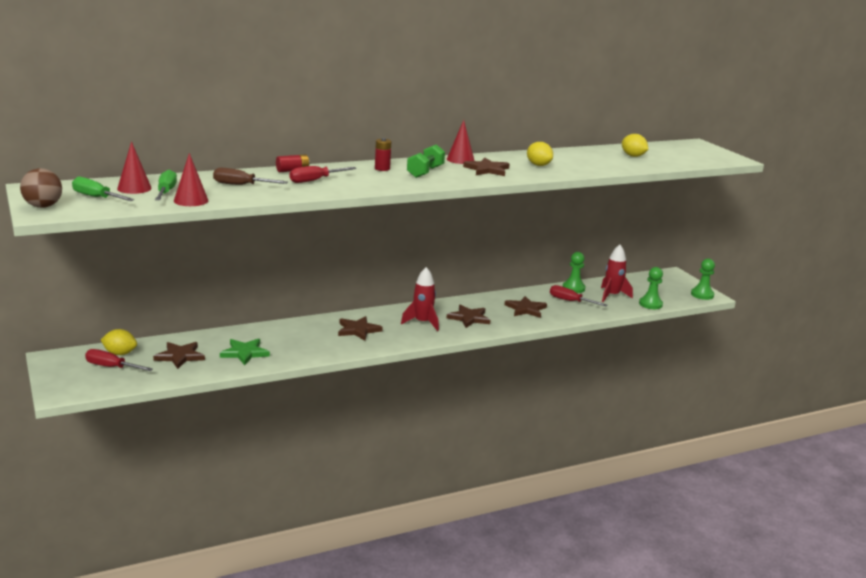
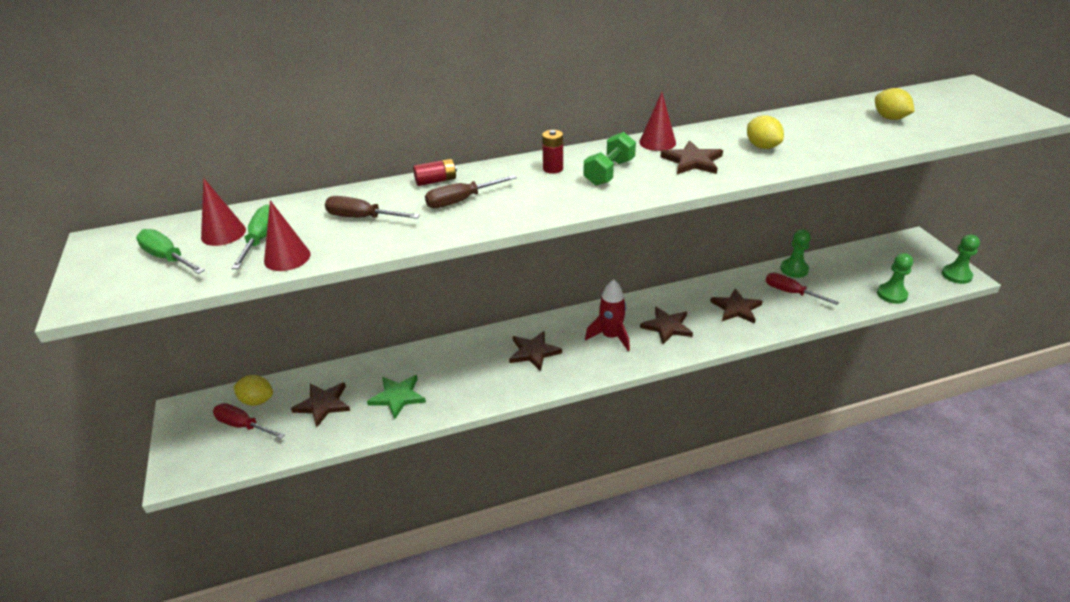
camera: 10 degrees right, 15 degrees up
(43, 206) = (91, 283): brown ball -> none
(314, 180) = (460, 201): red screwdriver -> brown screwdriver
(612, 296) = (842, 281): red rocket -> none

